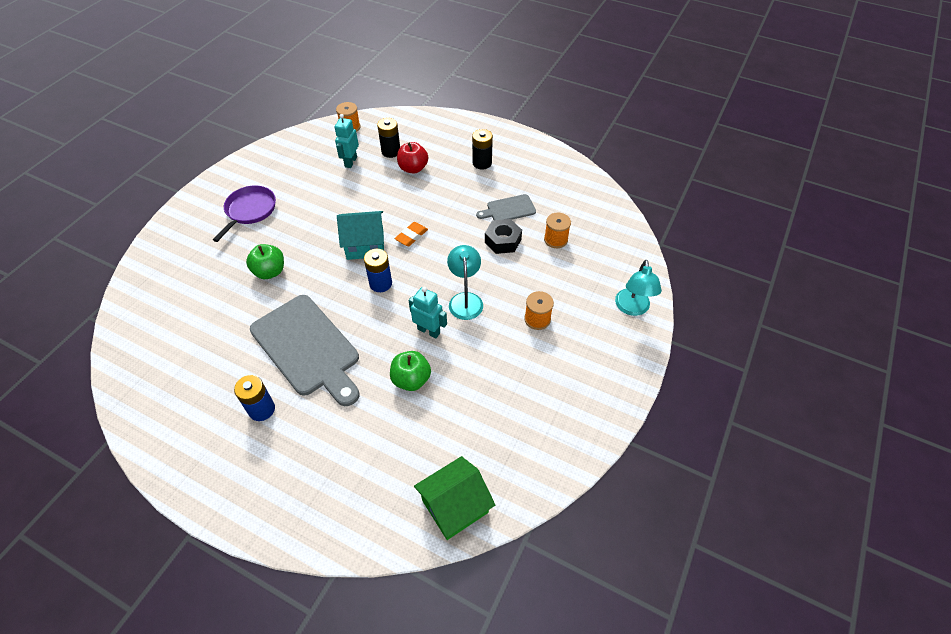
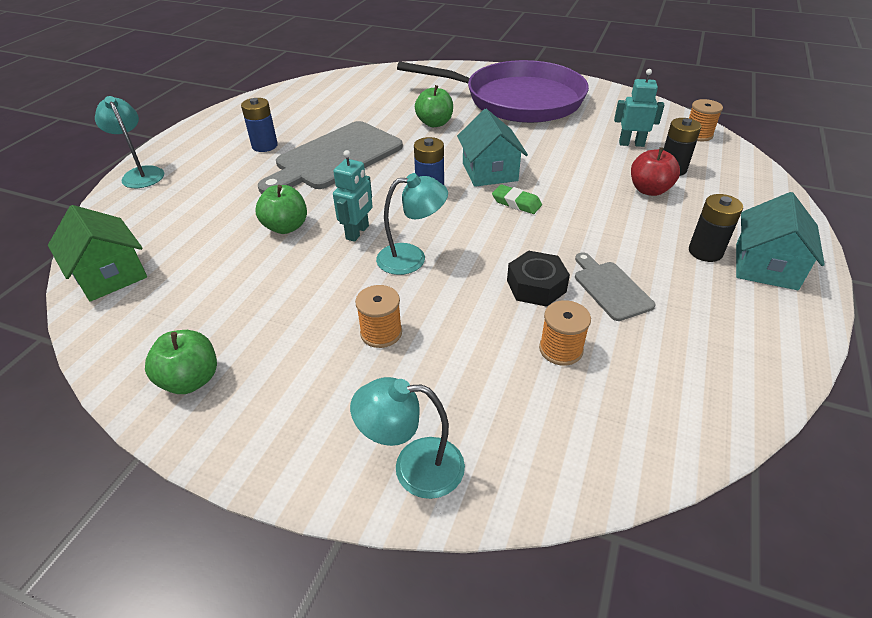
camera: 85 degrees right, 10 degrees down
(250, 210) = (518, 100): purple pan -> purple pan, size x2.10
(281, 524) = (141, 173): none -> turquoise lamp
(411, 236) = (516, 203): orange eraser -> green eraser
(498, 145) = (765, 266): none -> turquoise house
(573, 421) = (191, 380): none -> green apple

